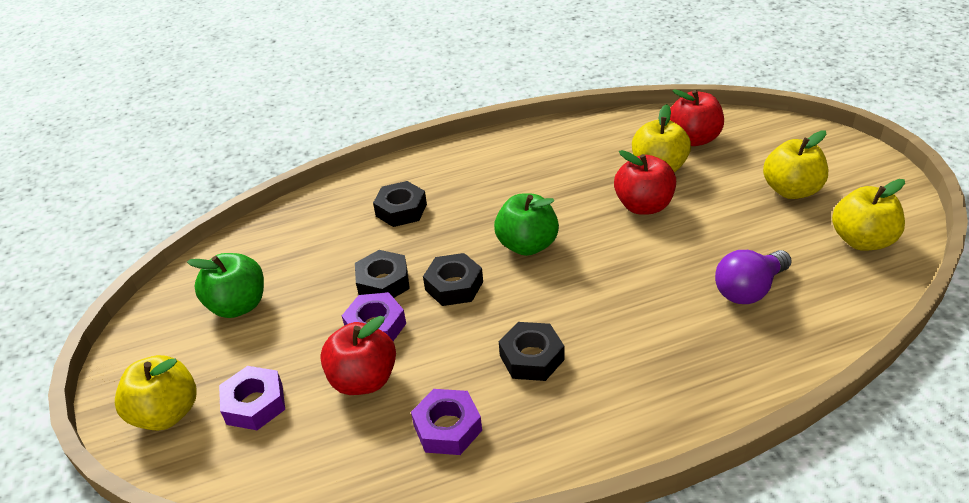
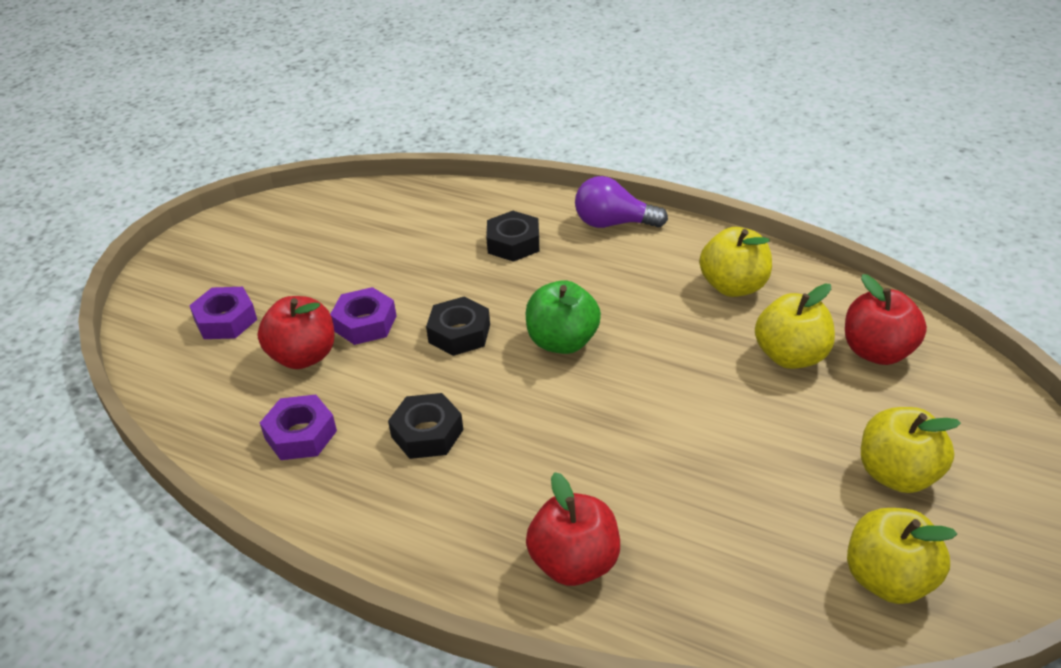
camera: 45 degrees right, 0 degrees up
(167, 413) = (178, 287): yellow apple -> yellow apple (733, 286)
(238, 305) = (310, 242): green apple -> none
(383, 282) = (417, 293): black nut -> none
(643, 206) = (717, 380): red apple -> red apple (574, 563)
(748, 289) = (688, 527): purple light bulb -> purple light bulb (613, 223)

